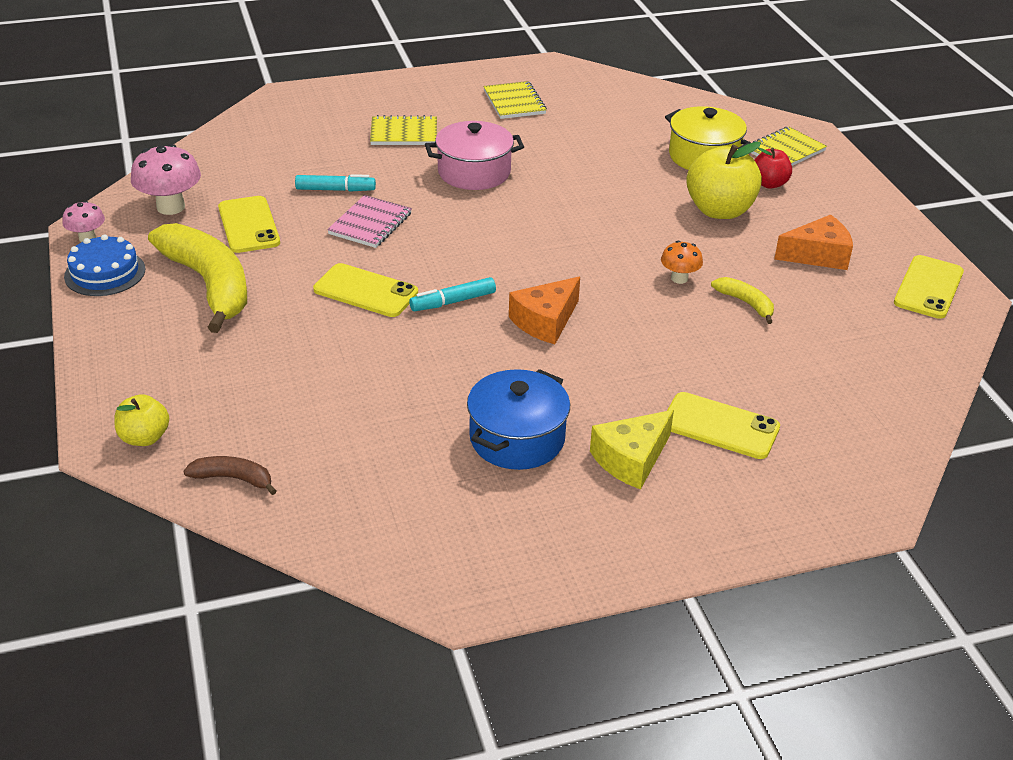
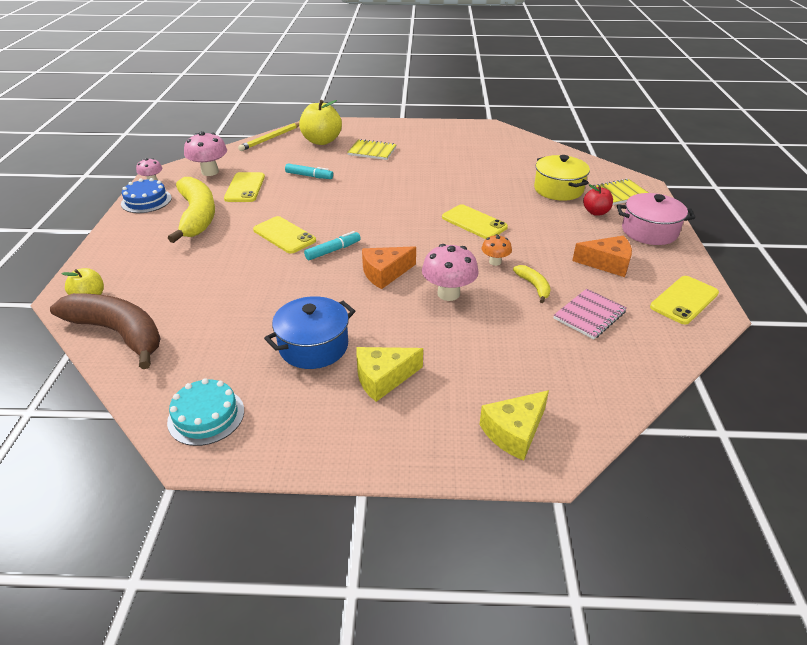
camera: 20 degrees right, 0 degrees up
(227, 133) = (271, 138): none -> yellow pencil
(233, 479) = (118, 333): brown banana -> brown banana, size x2.23
(370, 224) = (315, 197): pink notebook -> pink notebook (589, 315)
(441, 555) = (206, 416): none -> turquoise cake
(452, 302) = (333, 250): turquoise marker -> turquoise marker turned 150 degrees clockwise
(474, 172) = (400, 178): pink pot -> pink pot (649, 231)
(514, 102) = (451, 143): yellow notebook -> none
(645, 334) = (448, 294): none -> pink mushroom
(719, 210) = (550, 224): yellow apple -> yellow apple (321, 141)
(720, 426) = (463, 368): yellow phone -> yellow phone (474, 222)
(818, 486) = (514, 432): none -> yellow cheese

